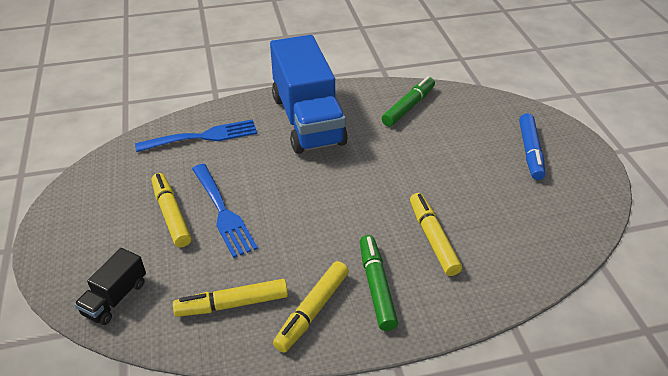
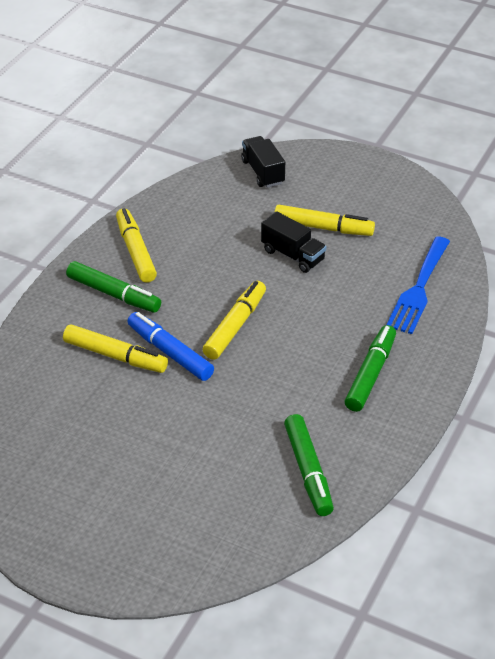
camera: 130 degrees right, 0 degrees up
(223, 212) = (293, 255): blue fork -> black truck
(232, 304) = (190, 219): yellow marker -> yellow marker (235, 326)
(307, 120) = (370, 374): blue truck -> green marker
(530, 151) = (124, 515): blue marker -> blue marker (170, 352)

